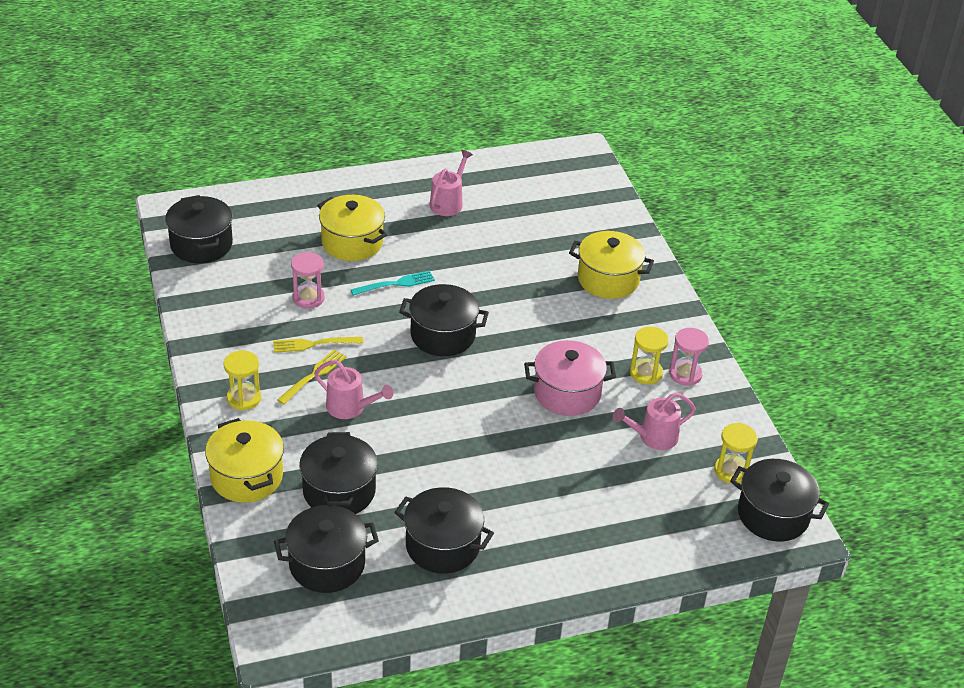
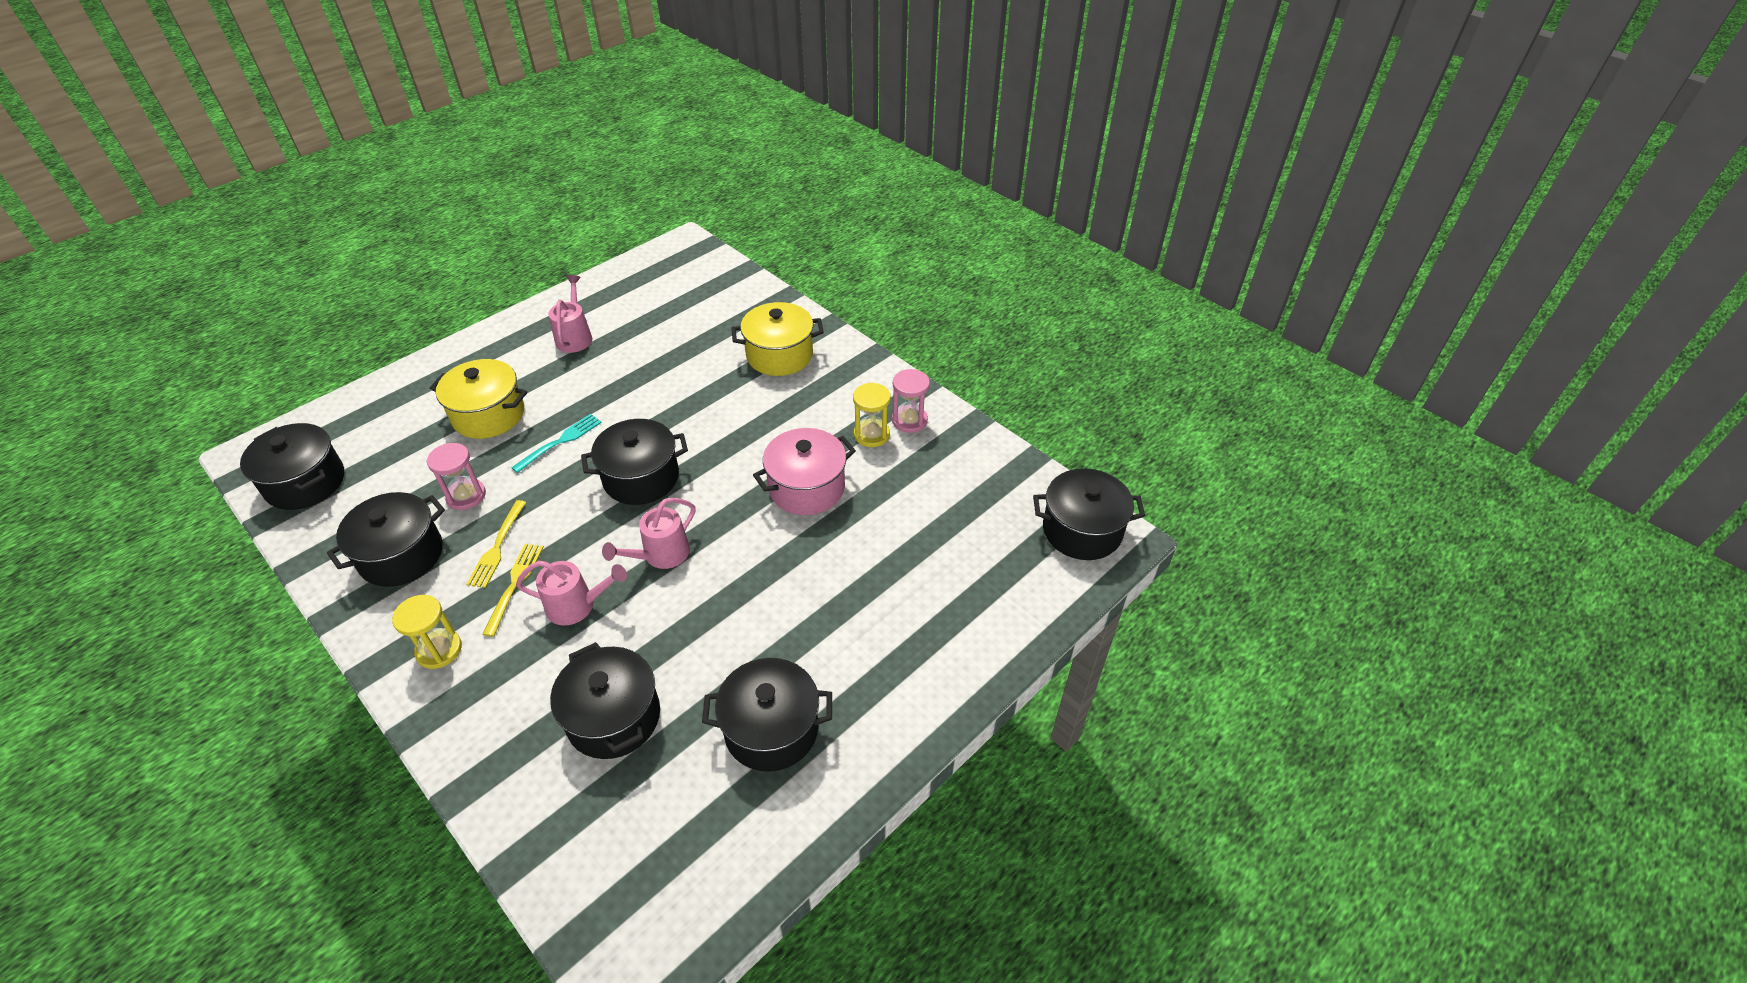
camera: 25 degrees left, 5 degrees up
(246, 477) = (487, 753): yellow pot -> none
(314, 344) = (497, 547): yellow fork -> yellow fork turned 45 degrees counterclockwise
(327, 564) = (645, 824): black pot -> black pot (401, 555)
(653, 437) = (919, 499): pink watering can -> pink watering can (660, 555)
(731, 471) = (1014, 501): yellow hourglass -> none

